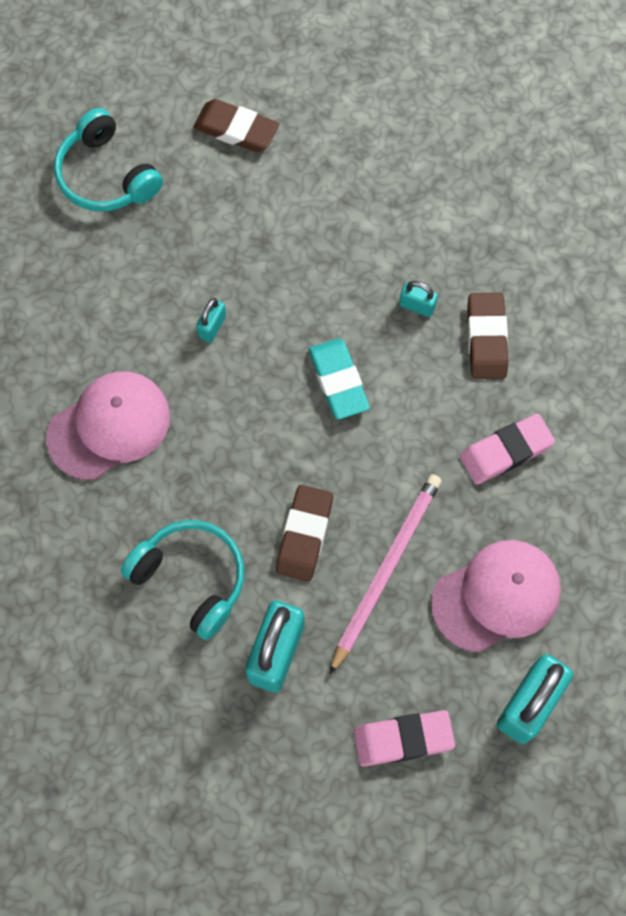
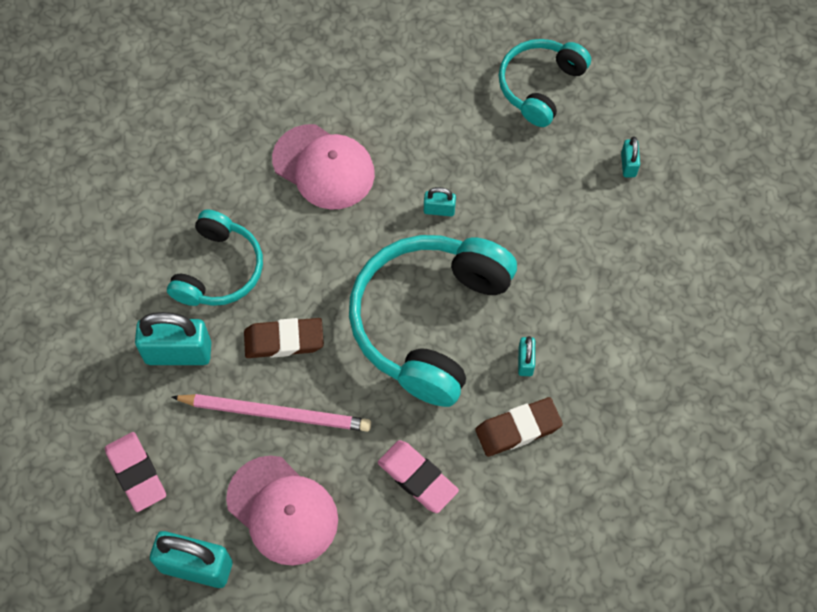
camera: 70 degrees right, 5 degrees down
(236, 129) = (628, 165): brown eraser -> turquoise padlock
(338, 381) = (429, 321): turquoise eraser -> turquoise headphones

